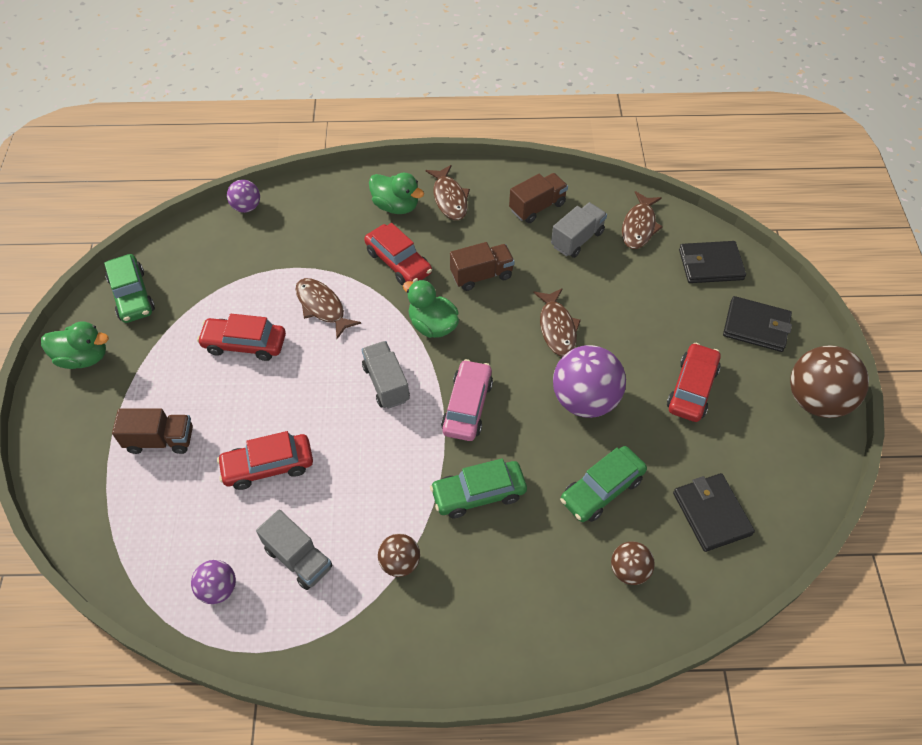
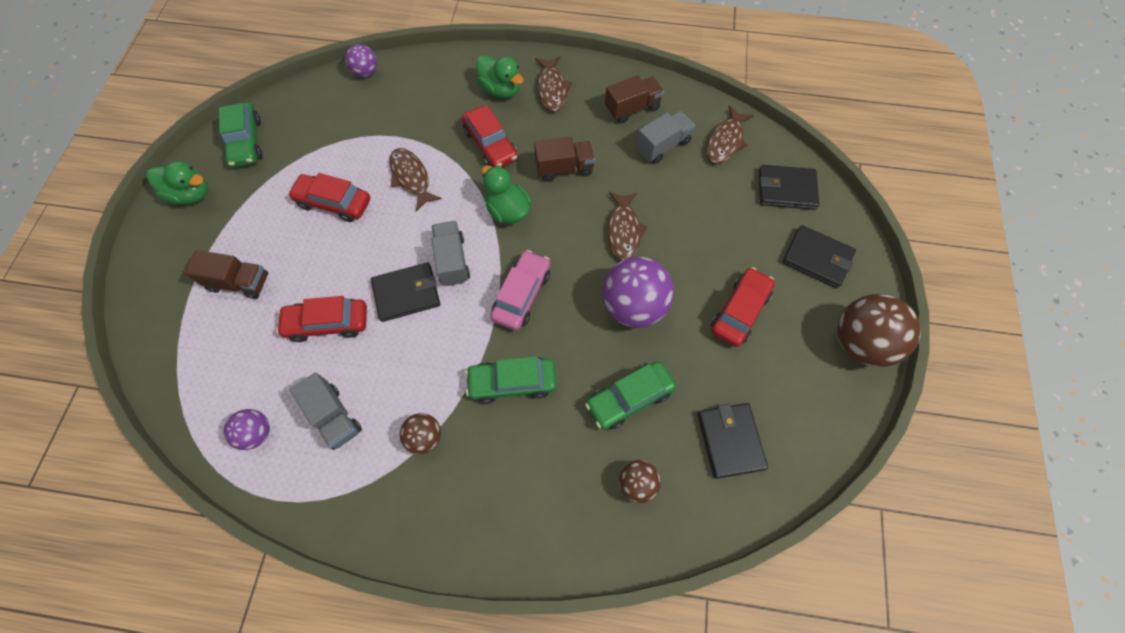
camera: 10 degrees right, 10 degrees up
(346, 423) = (407, 293): none -> black wallet

